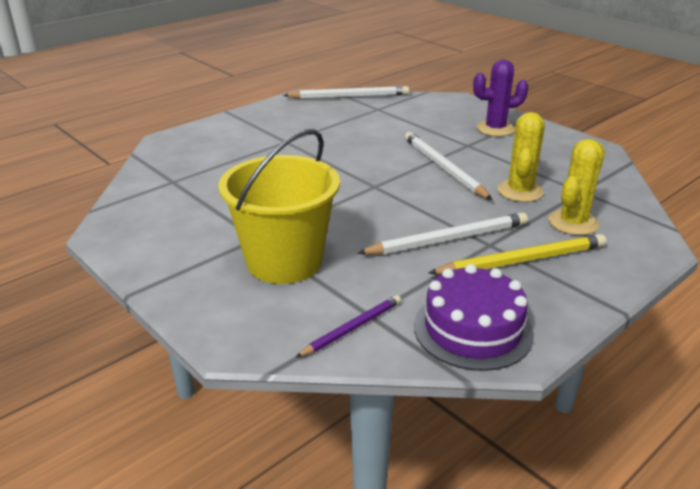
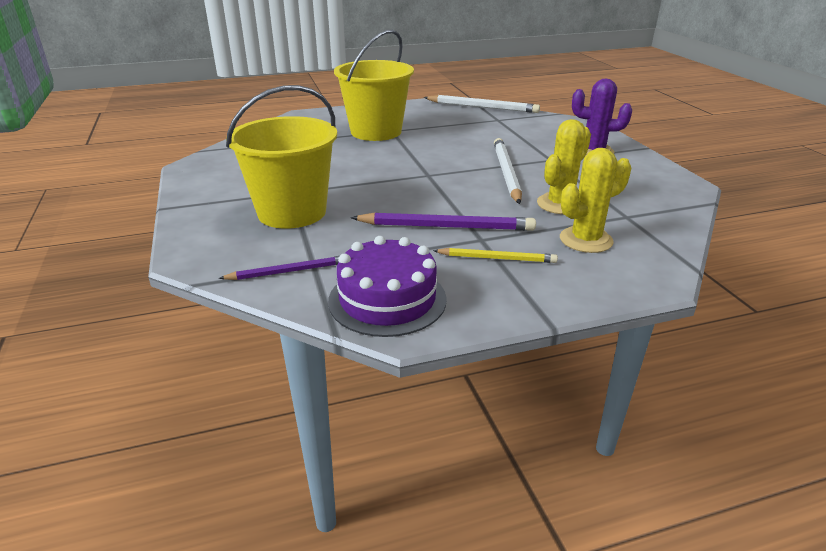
camera: 25 degrees right, 0 degrees up
(271, 146) = (376, 132): none -> yellow bucket
(448, 239) = (446, 226): white pencil -> purple pencil
(521, 260) = (497, 258): yellow pencil -> yellow pencil, size x0.61

